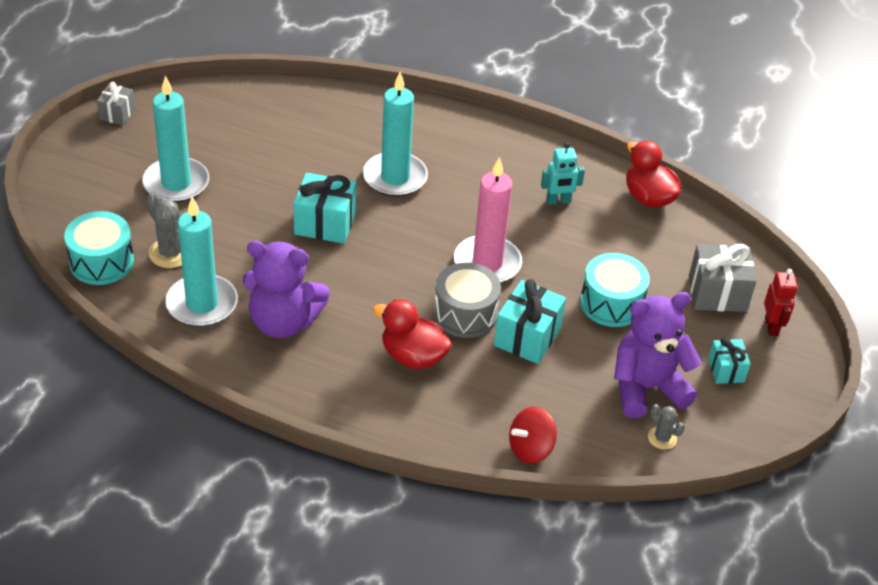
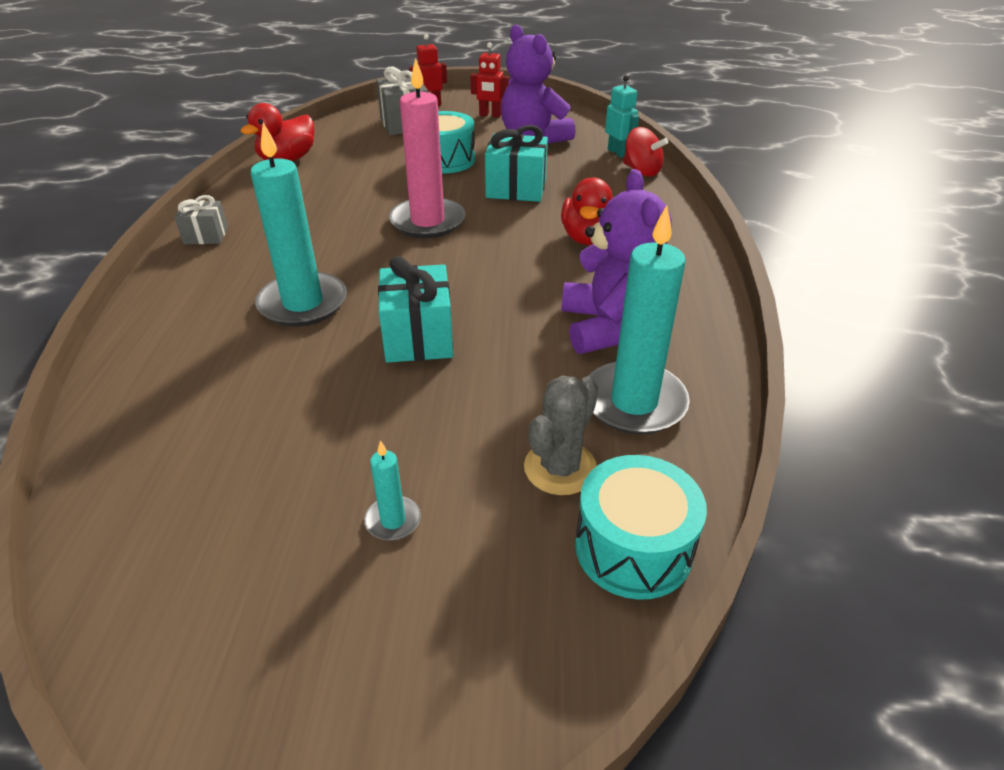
camera: 105 degrees left, 5 degrees down
(117, 113) = (188, 716): grey gift -> grey gift (206, 236)
(176, 183) = (393, 520): turquoise candle -> turquoise candle, size x0.45
(465, 313) = (509, 221): grey drum -> none
(558, 201) = (310, 199): turquoise robot -> turquoise robot (618, 152)
(662, 438) = (579, 128): grey cactus -> none
(726, 370) = (490, 115): turquoise gift -> red robot

